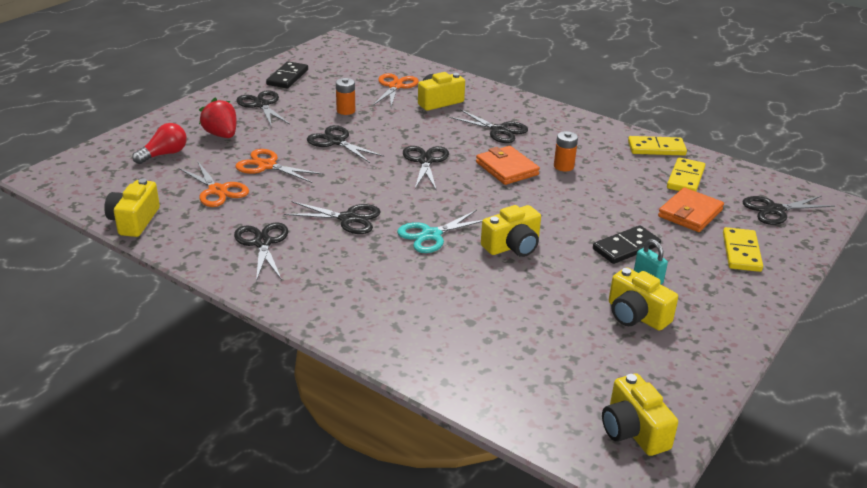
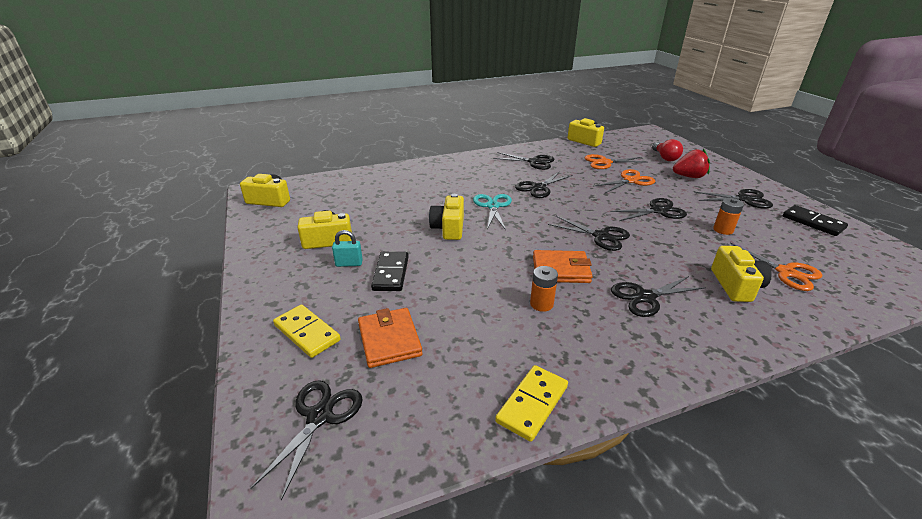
camera: 125 degrees right, 0 degrees up
(685, 178) = (447, 382): yellow domino -> none

